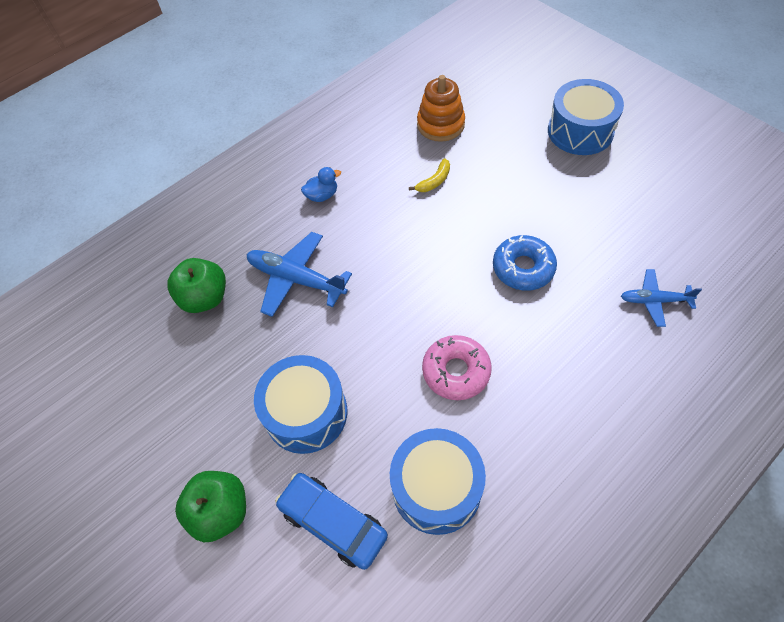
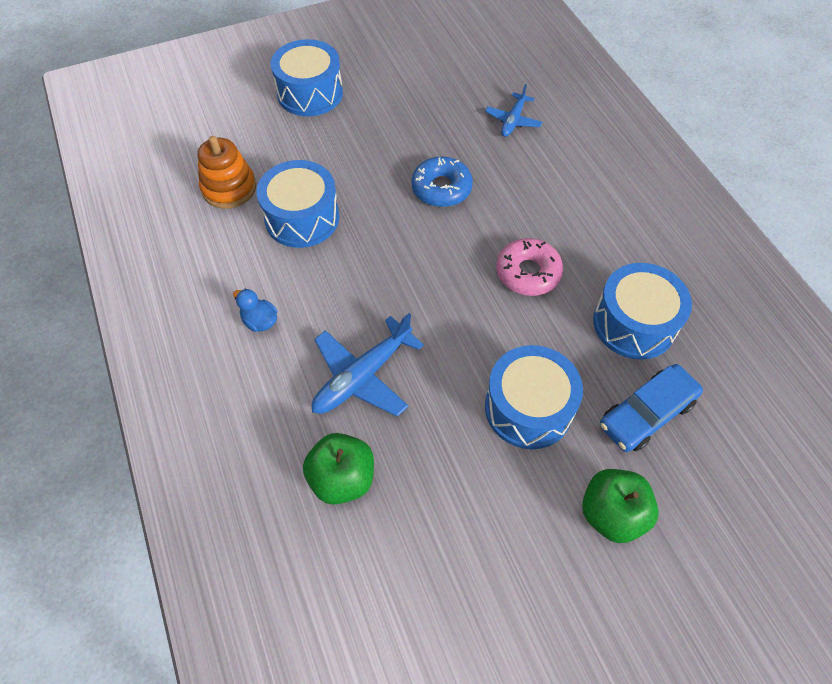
camera: 75 degrees left, 0 degrees up
(322, 195) = (260, 321): blue duck -> blue duck turned 45 degrees counterclockwise
(434, 181) = (302, 218): yellow banana -> blue drum

